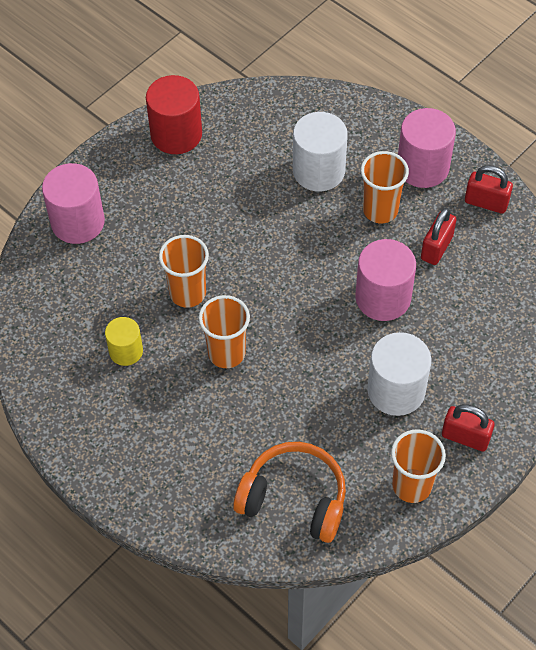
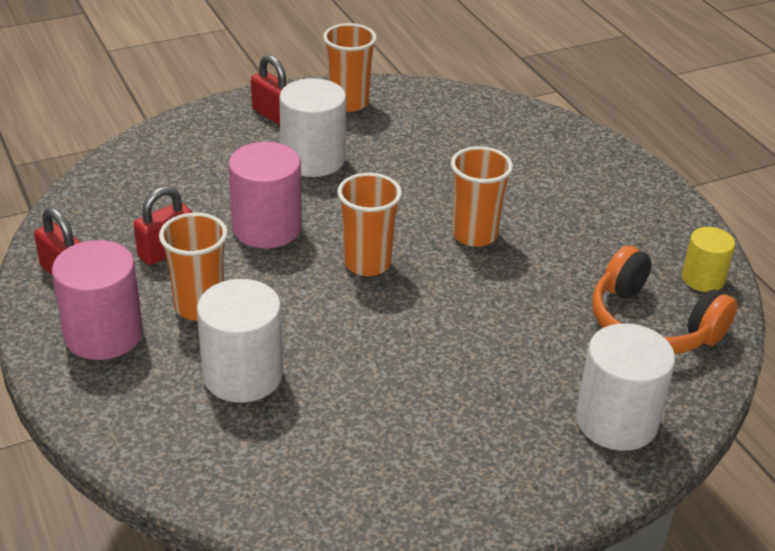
camera: 160 degrees left, 20 degrees down
(78, 222) = (616, 421): pink cylinder -> white cylinder
(126, 351) = (592, 269): yellow cylinder -> yellow cylinder (703, 279)
(176, 134) = (421, 495): red cylinder -> none
(187, 293) = (494, 299): orange cup -> orange cup (367, 263)
(294, 499) = (463, 123): orange headphones -> orange headphones (652, 325)

